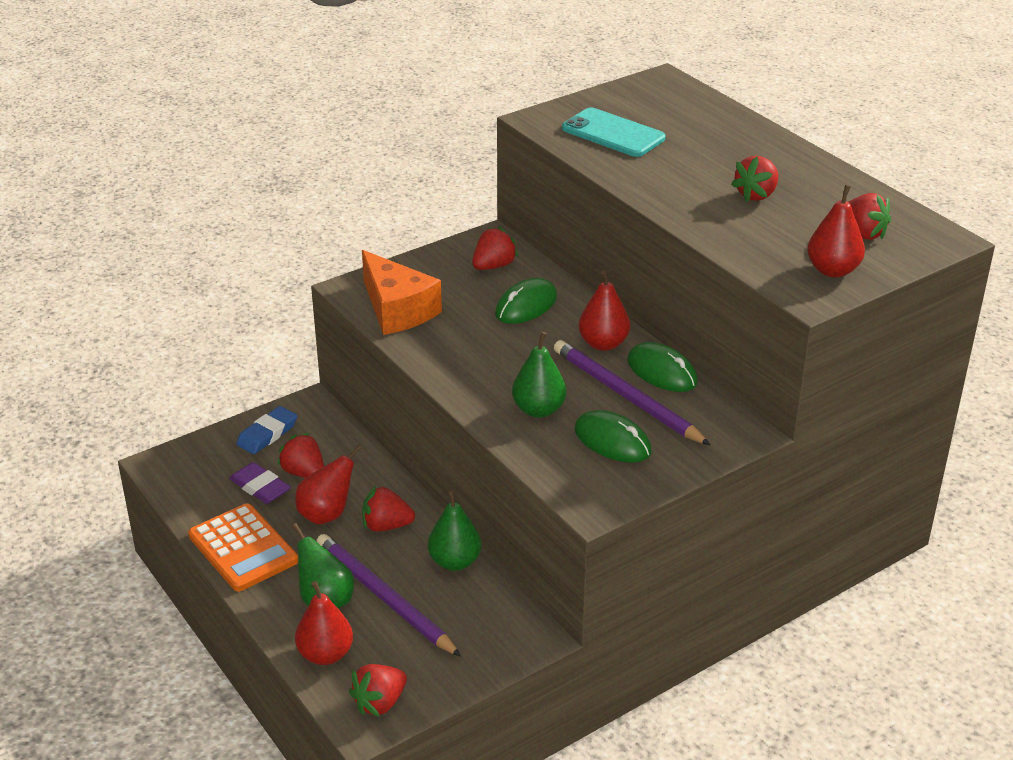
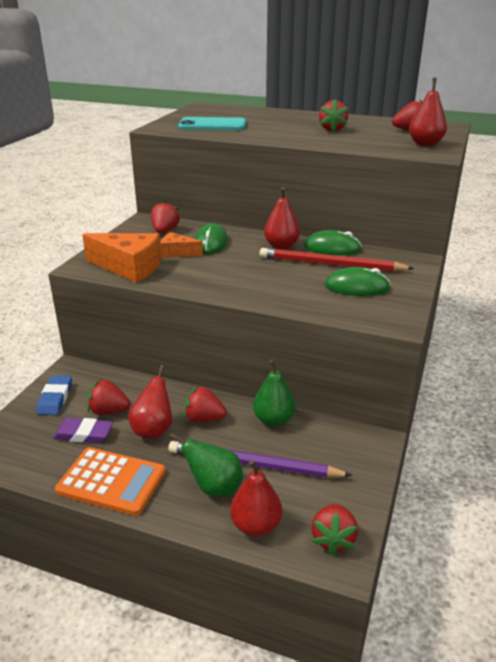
camera: 35 degrees left, 5 degrees down
(386, 526) = (204, 419): red strawberry -> red strawberry turned 45 degrees clockwise
(470, 307) = (177, 253): none -> orange cheese
(538, 410) = (292, 287): green pear -> none
(626, 396) = (331, 264): purple pencil -> red pencil

